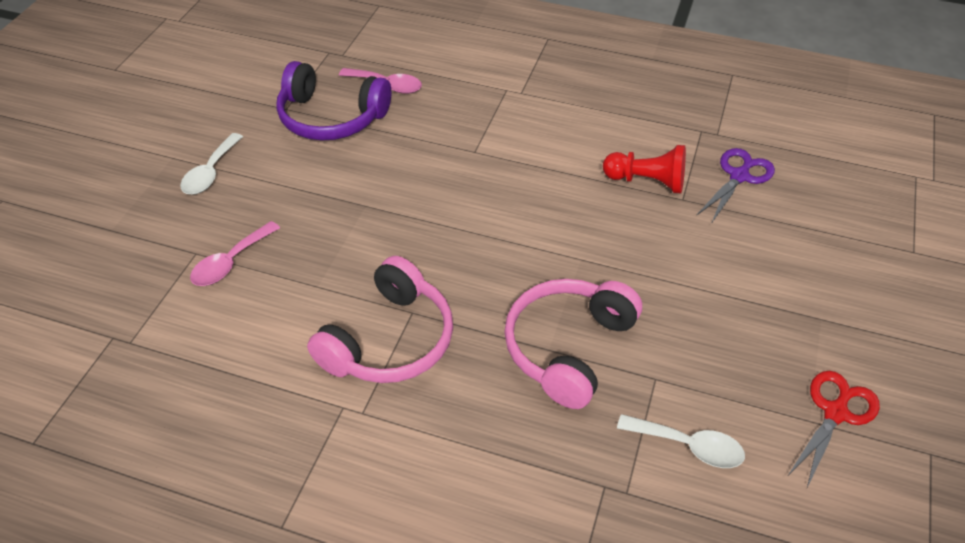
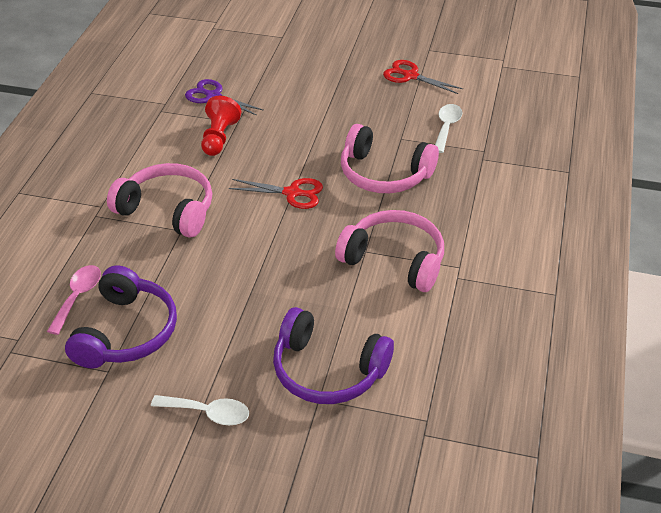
camera: 95 degrees left, 5 degrees down
(230, 262) = (327, 370): pink spoon -> purple headphones
(509, 140) = (167, 210): none -> pink headphones
(532, 247) = (292, 193): none -> red scissors

